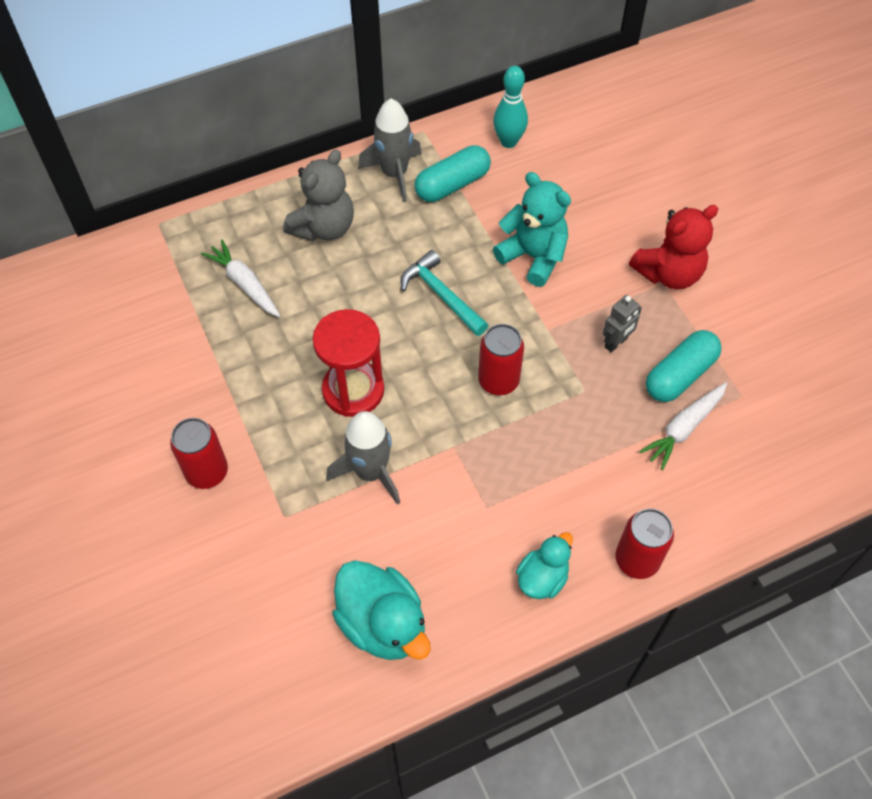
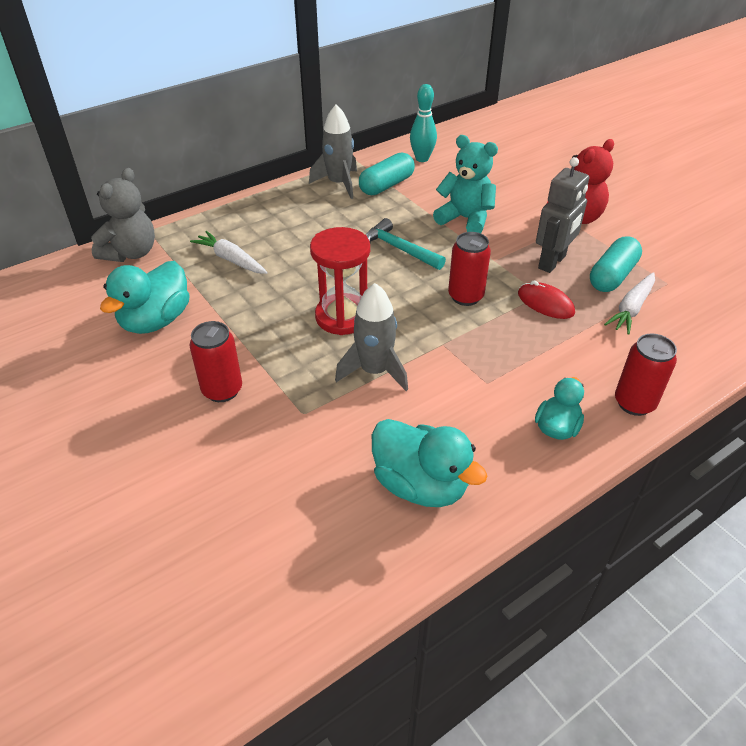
camera: 10 degrees left, 15 degrees down
(150, 365) = (156, 321): none -> turquoise duck
(324, 227) = (290, 219): grey teddy bear -> grey teddy bear (131, 253)
(587, 405) = (545, 303): none -> red mouse
(616, 343) = (552, 262): grey robot -> grey robot, size x1.72

